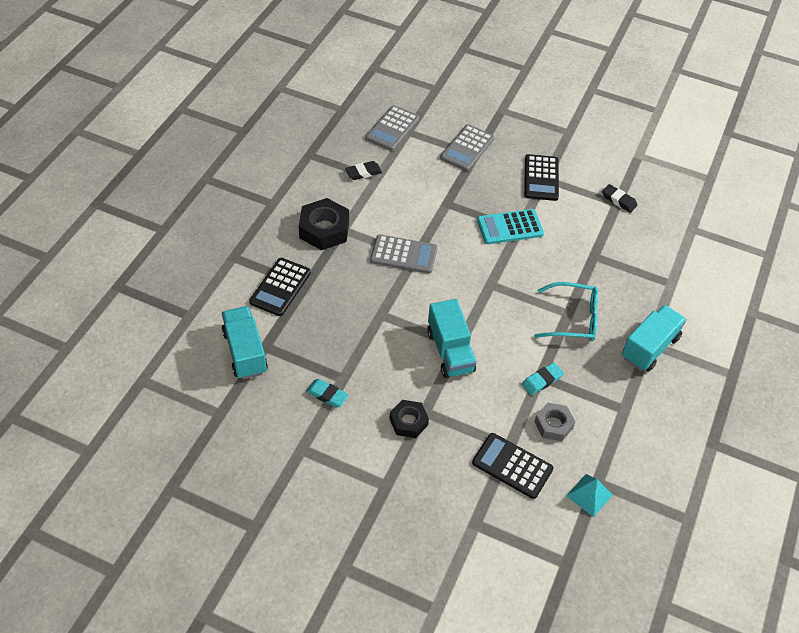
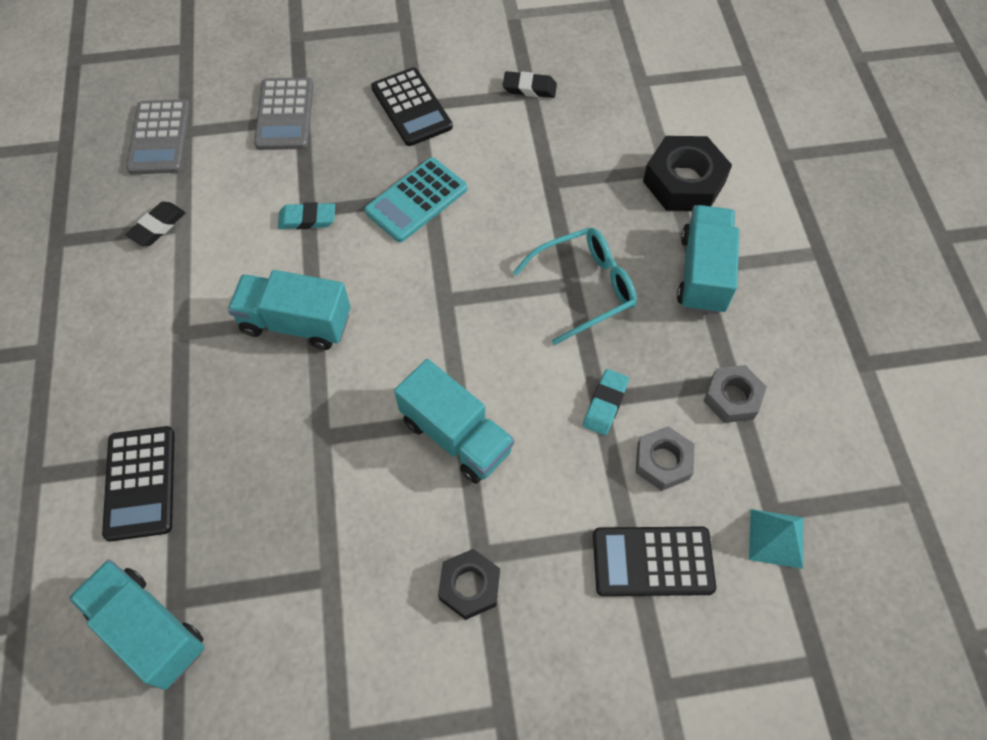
camera: 30 degrees left, 10 degrees up
(324, 229) = (152, 348): black nut -> black nut (684, 182)
(327, 395) = (323, 620): turquoise eraser -> turquoise eraser (307, 219)
(403, 255) = (296, 323): grey calculator -> turquoise truck
(618, 417) = (732, 397): none -> grey nut

